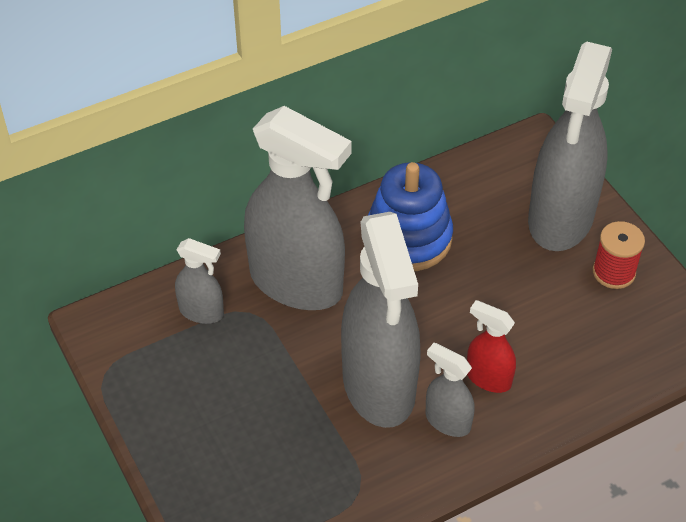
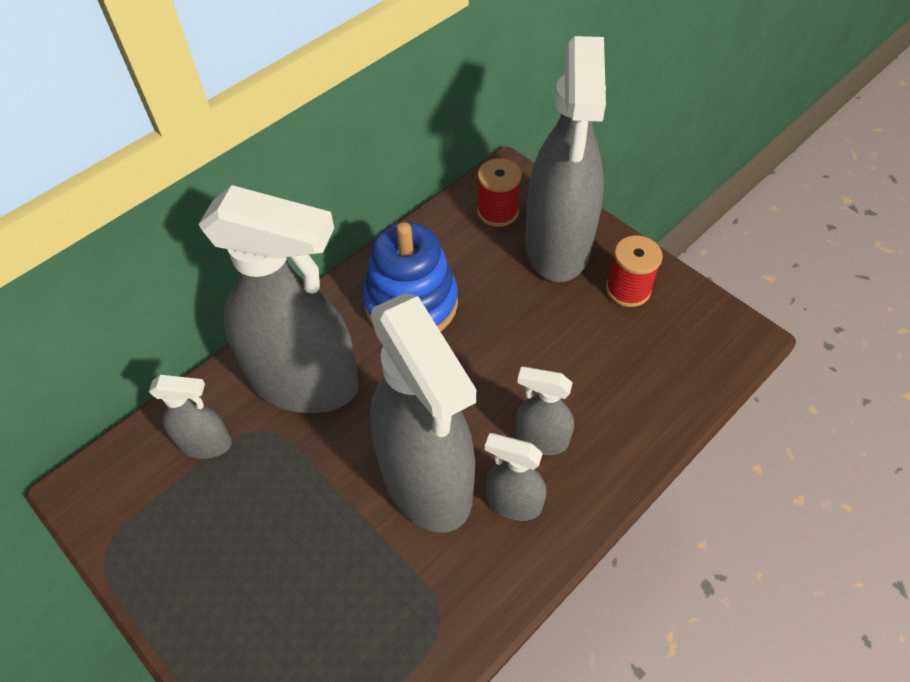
camera: 15 degrees left, 5 degrees up
(488, 378) = (541, 439): red spray bottle -> grey spray bottle
(514, 174) = (497, 211): none -> red spool

